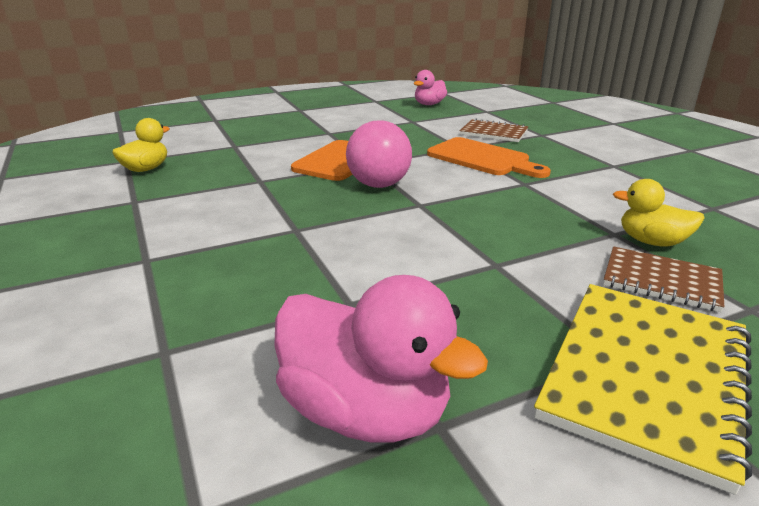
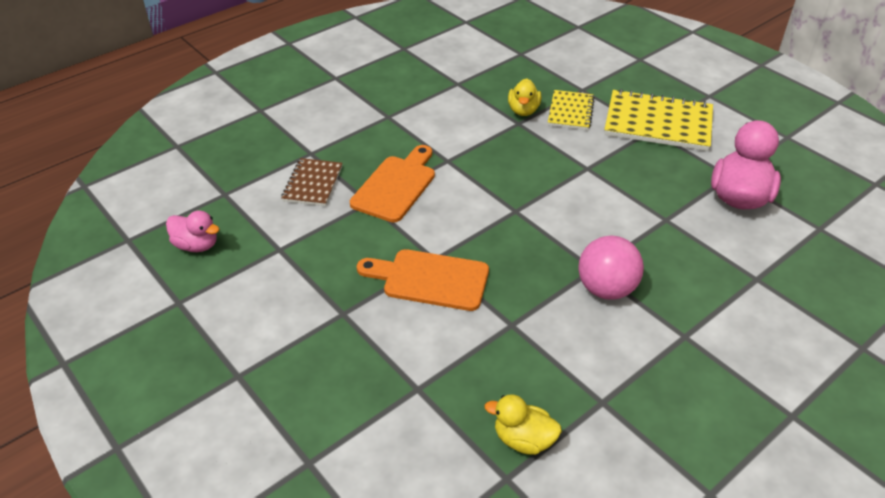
camera: 105 degrees left, 15 degrees up
(379, 185) = (486, 240): pink ball -> pink ball (606, 289)
(661, 281) = (570, 111): brown notebook -> yellow notebook

